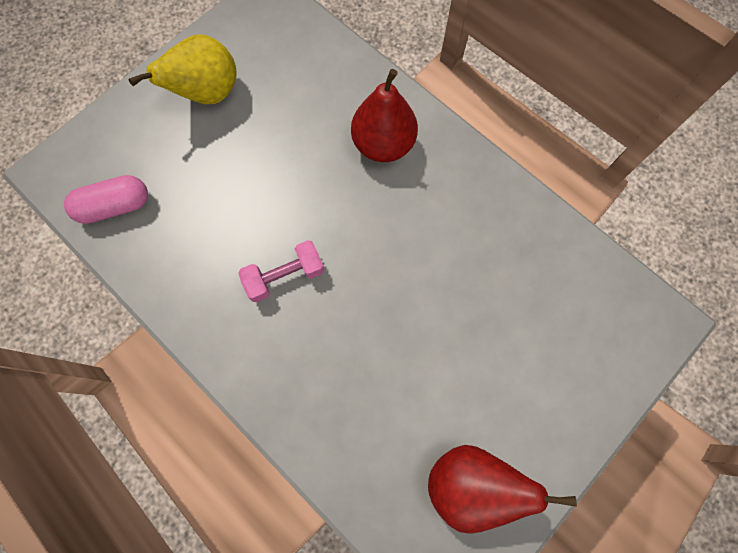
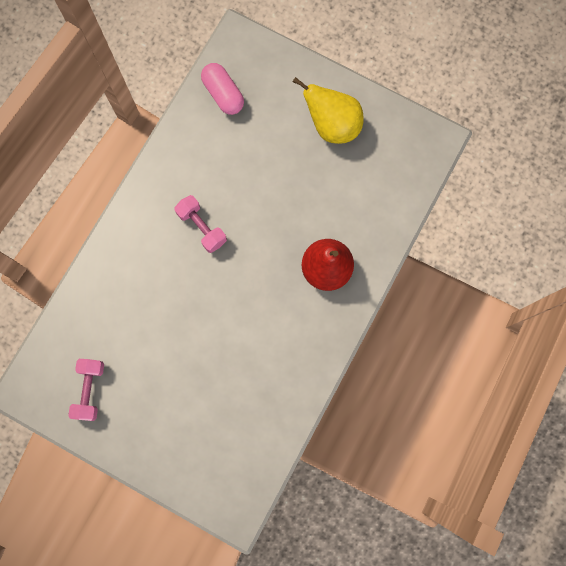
camera: 75 degrees right, 5 degrees up
(470, 484) = (90, 390): red pear -> pink dumbbell

